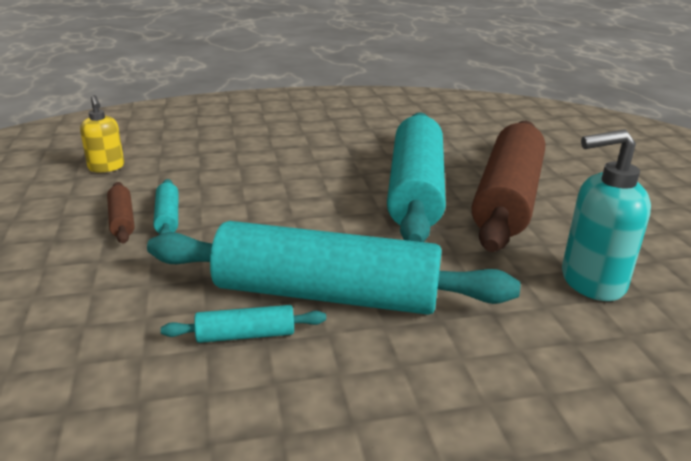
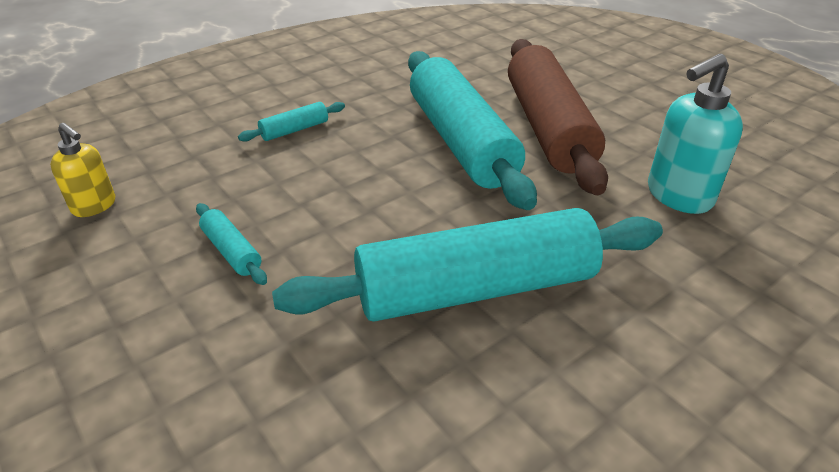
camera: 25 degrees left, 10 degrees up
(122, 220) = (179, 272): brown rolling pin -> none
(246, 335) = (438, 365): turquoise rolling pin -> turquoise rolling pin (295, 130)

